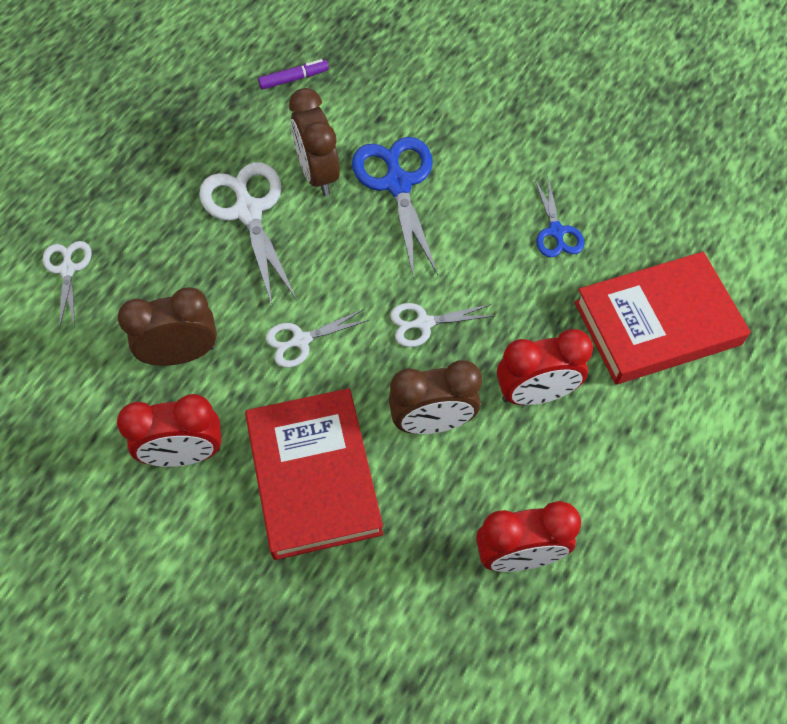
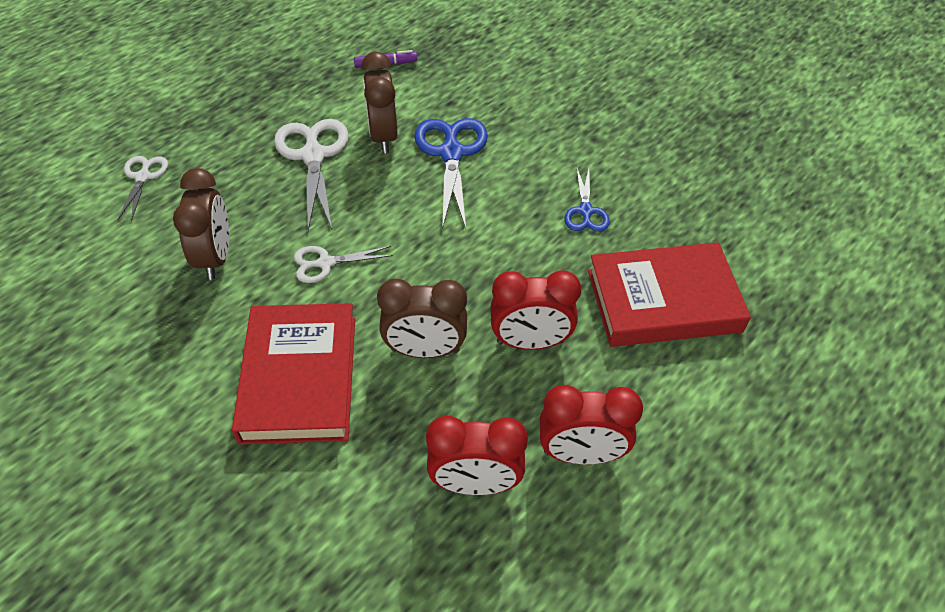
camera: 10 degrees right, 10 degrees down
(181, 354) = (215, 257): brown clock -> brown clock turned 90 degrees clockwise
(184, 454) = (188, 339): red clock -> red clock (580, 454)
(424, 323) = (442, 266): white scissors -> none

